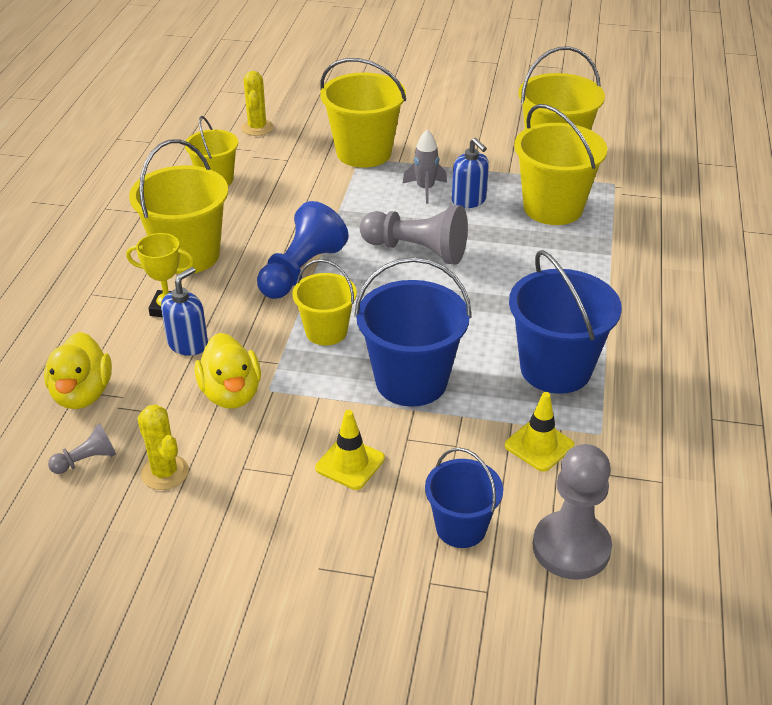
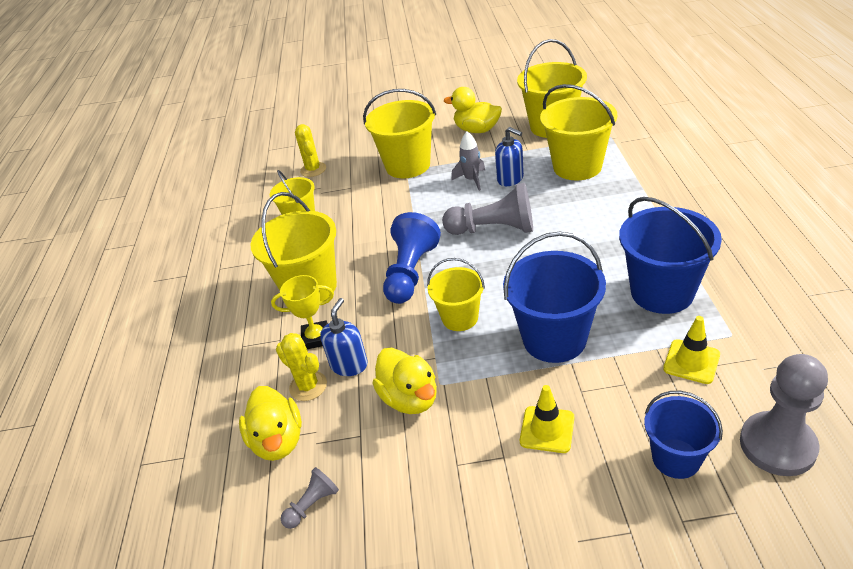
camera: 10 degrees left, 0 degrees up
(165, 472) = (390, 493): yellow cactus -> yellow cactus (308, 386)
(465, 133) = (477, 130): none -> yellow duck

